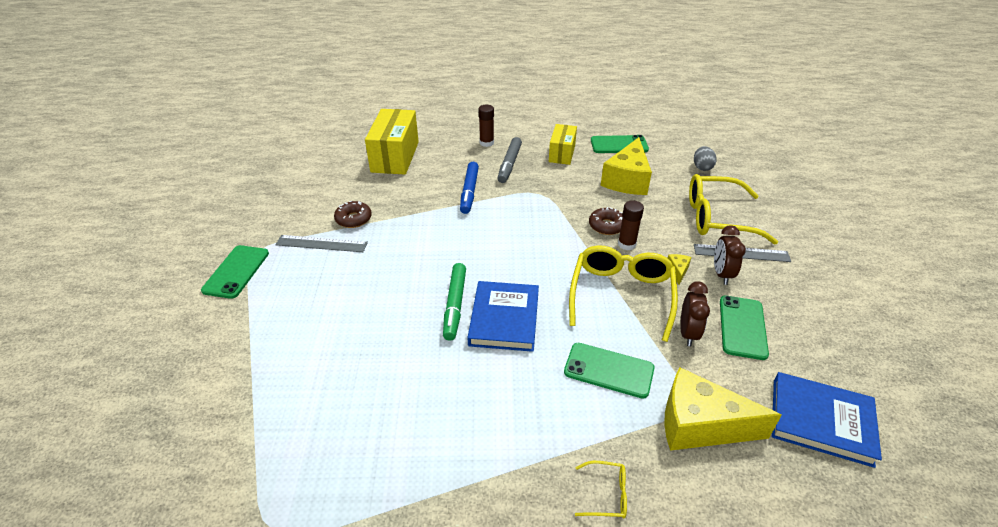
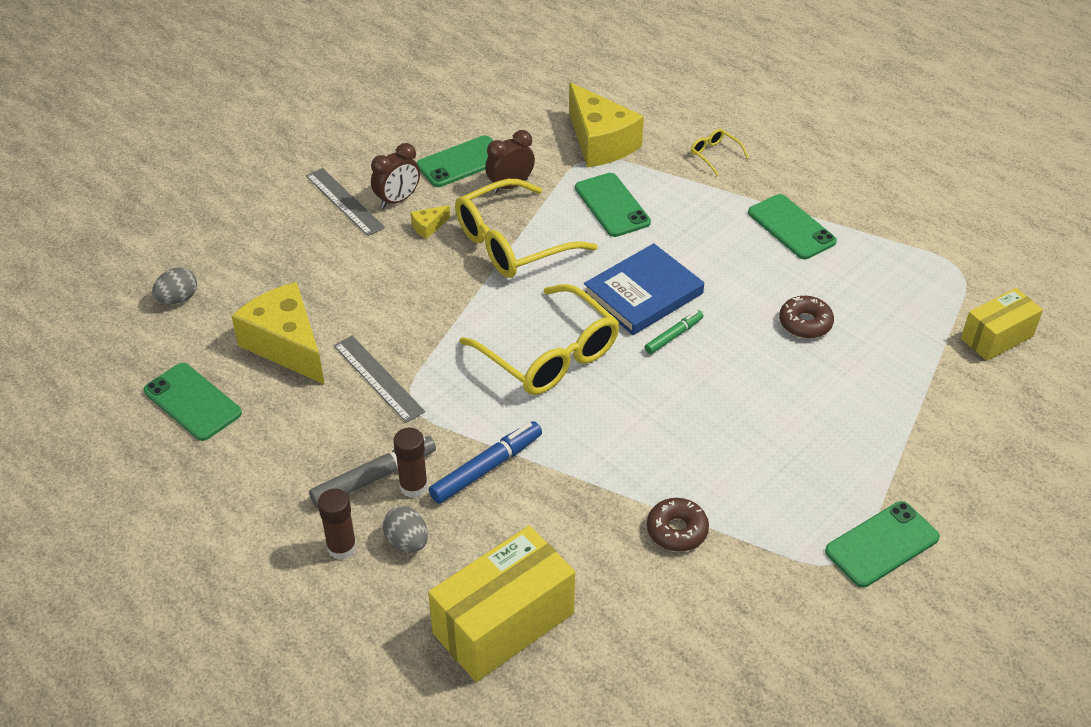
camera: 135 degrees left, 5 degrees up
(321, 243) = (748, 516): grey ruler -> grey ruler (378, 378)
(455, 305) = (673, 336): green marker -> green marker, size x0.61
(462, 459) = (791, 227): none -> green phone
(465, 156) = (407, 541): none -> grey egg
(562, 153) = (283, 444): yellow box -> yellow box (997, 337)
(606, 226) = (410, 310): brown donut -> brown donut (805, 323)
(626, 244) = (426, 279): brown glue stick -> brown glue stick (413, 486)
(627, 180) = (286, 345): yellow cheese -> yellow cheese turned 105 degrees counterclockwise
(717, 218) = (293, 240): yellow glasses -> yellow glasses (549, 355)
(821, 421) = (519, 97): blue book -> none

